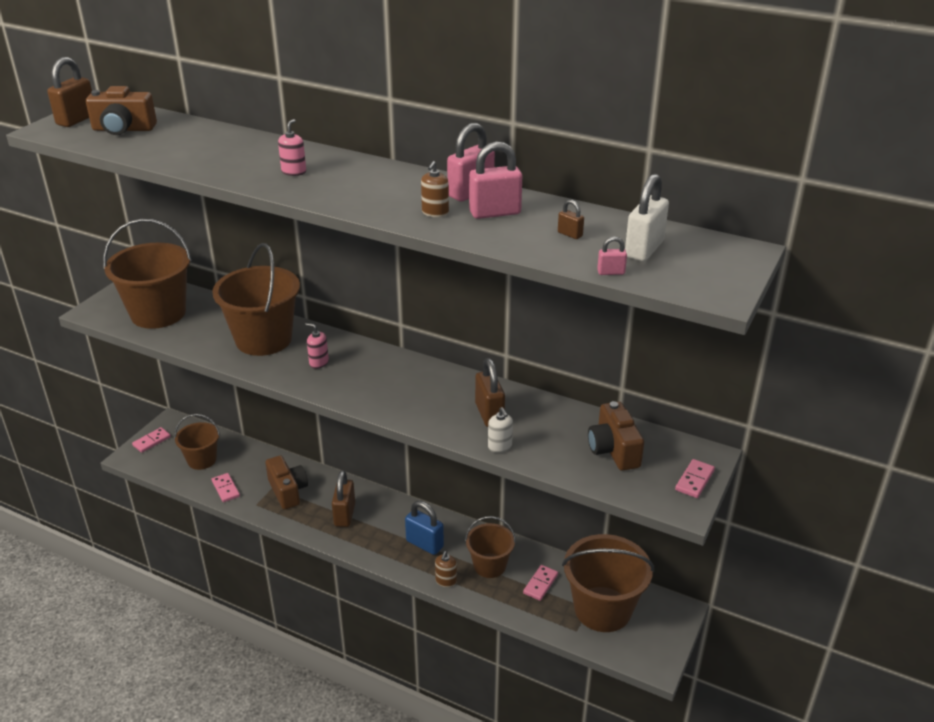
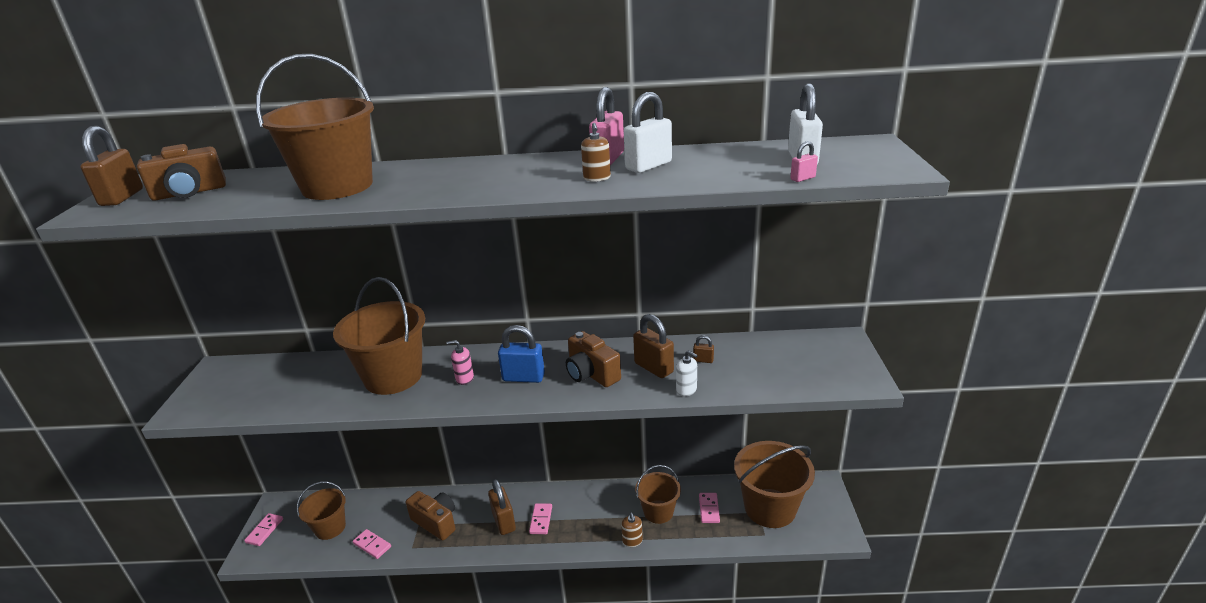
camera: 25 degrees left, 5 degrees down
(158, 313) = (261, 389): brown bucket -> brown bucket (337, 186)
(294, 172) = (421, 182): pink soap dispenser -> none
(424, 544) = (592, 517): blue padlock -> blue padlock (523, 377)
(495, 213) = (648, 166): pink padlock -> white padlock
(570, 234) = (731, 164): brown padlock -> brown padlock (703, 360)
(613, 450) = (775, 359): brown camera -> brown camera (591, 374)
(694, 480) = (854, 359): pink domino -> pink domino (541, 520)

